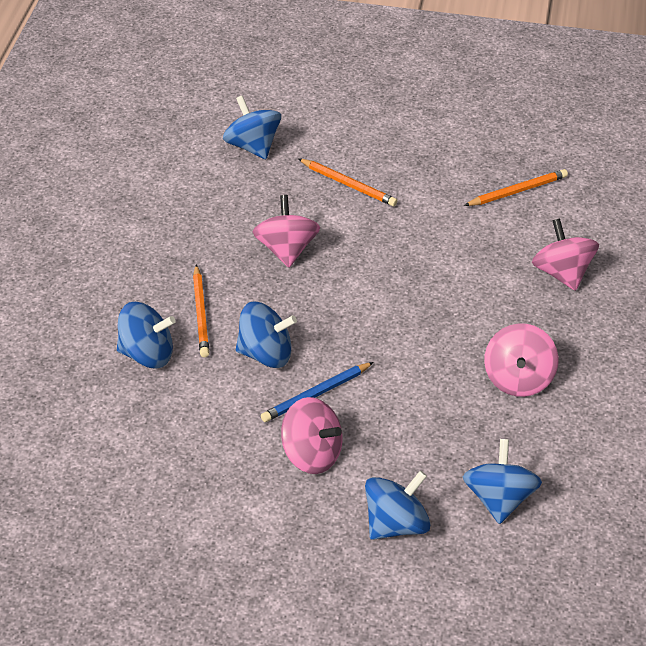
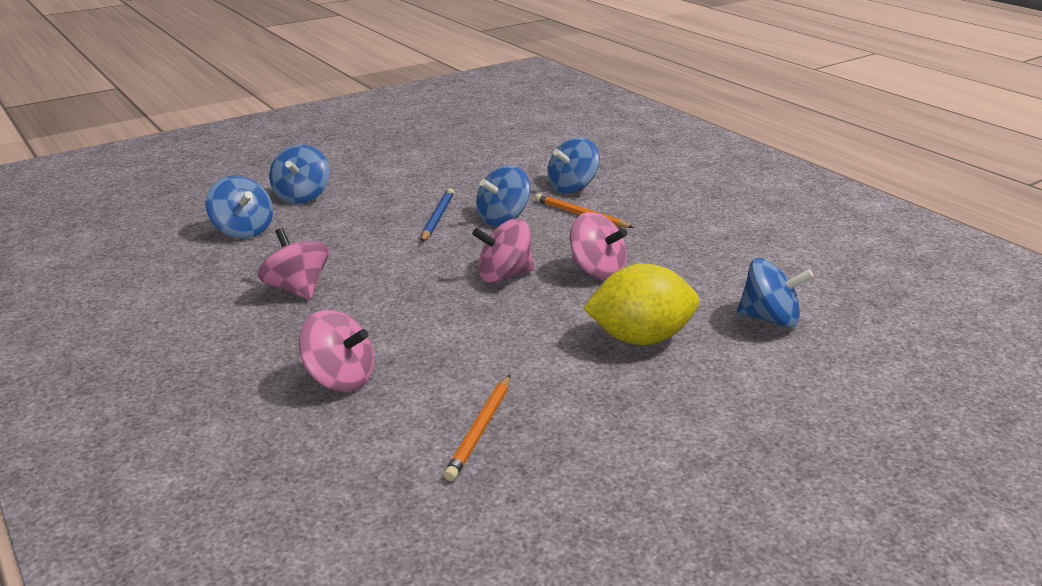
camera: 135 degrees right, 15 degrees down
(311, 455) = (397, 197): pink spinning top -> pink spinning top (504, 275)
(348, 185) = (640, 338): orange pencil -> yellow lemon

